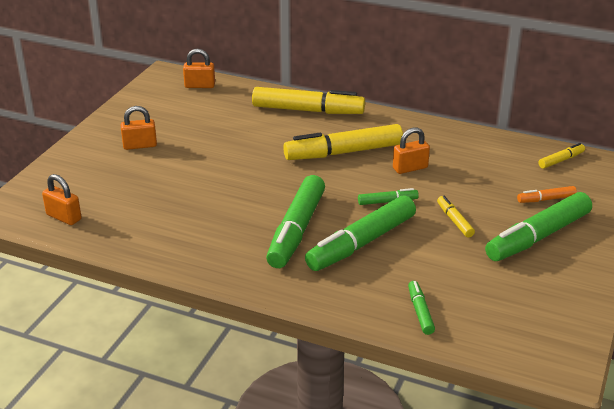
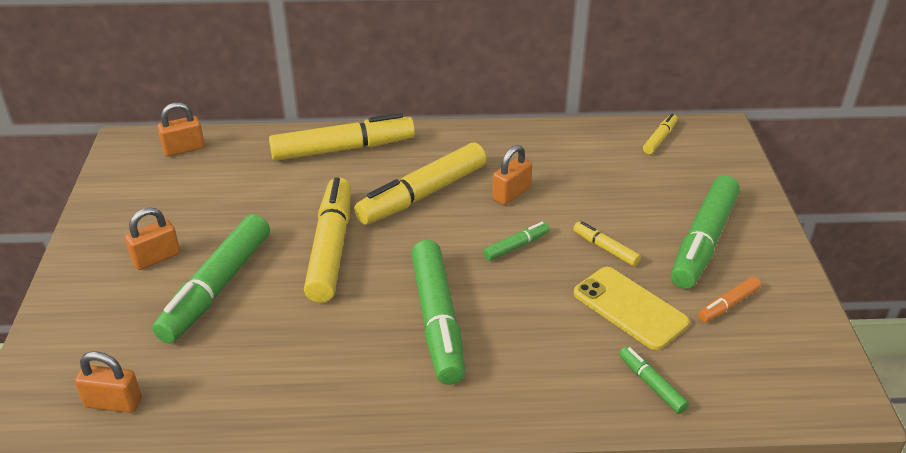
camera: 25 degrees left, 5 degrees up
(255, 169) = (331, 248): none -> yellow marker
(361, 243) = (524, 313): green marker -> green marker (216, 288)
(442, 262) = (630, 308): none -> yellow phone
(546, 199) = (678, 191): orange marker -> orange marker (728, 305)

